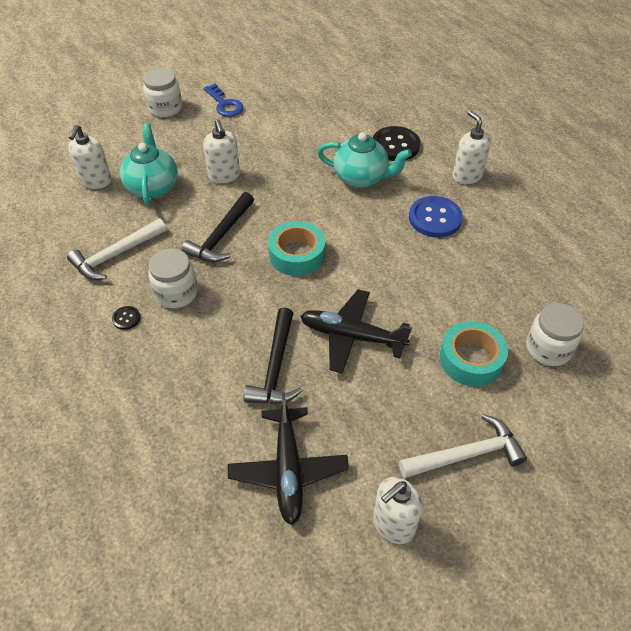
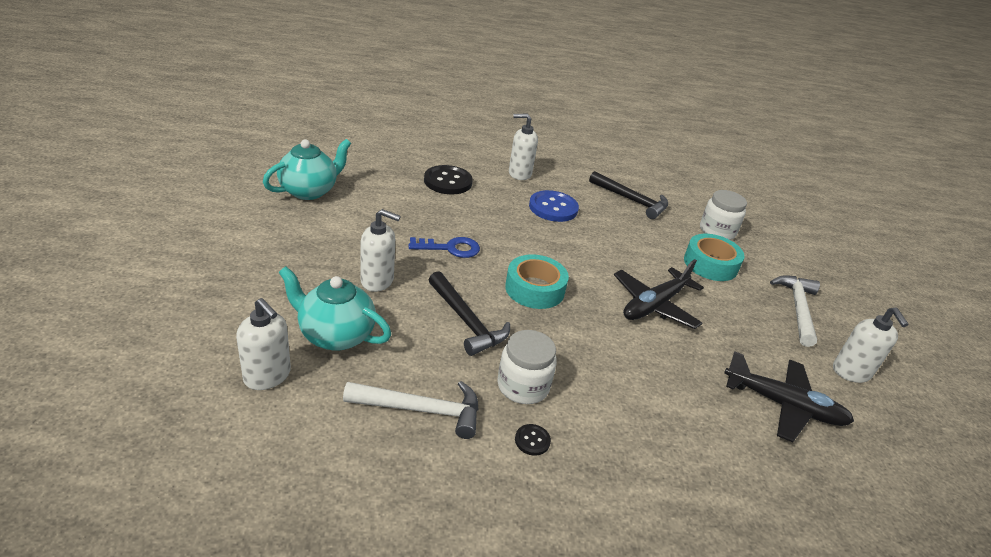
camera: 65 degrees left, 15 degrees down
(116, 255) = (421, 410): white hammer -> white hammer turned 75 degrees counterclockwise
(165, 108) = (205, 269): white jar -> none
(225, 104) = (261, 231): blue key -> blue key (450, 248)
(276, 367) = (665, 362): black hammer -> black hammer (631, 200)
(361, 178) = (470, 214): turquoise teapot -> turquoise teapot (309, 191)

